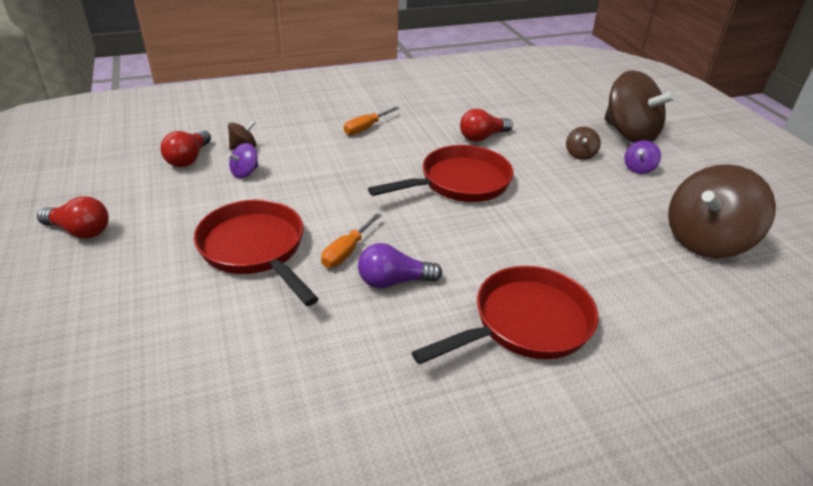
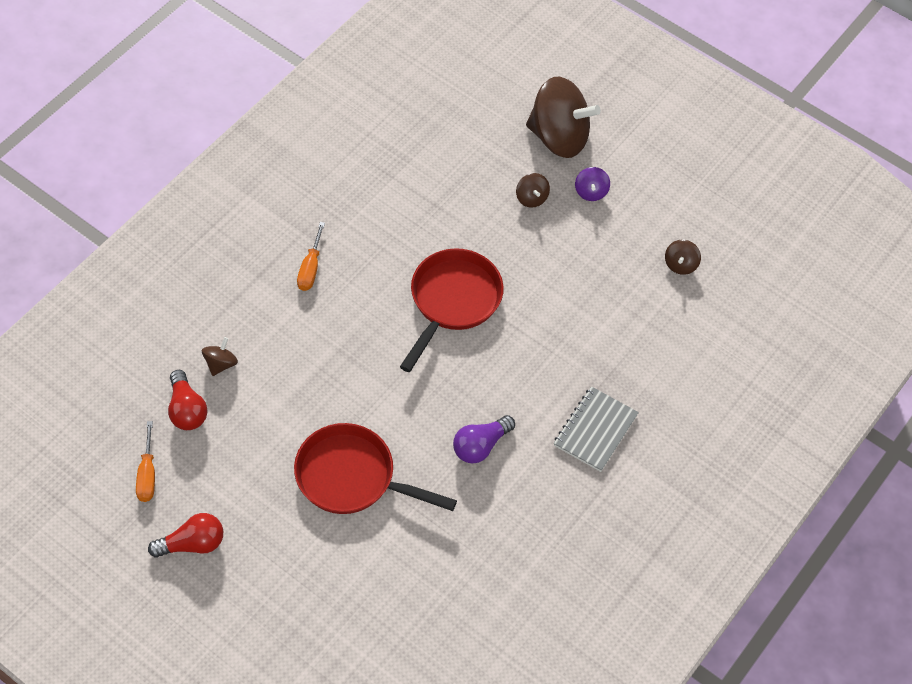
camera: 35 degrees left, 20 degrees up
(245, 172) = (257, 397): purple spinning top -> none
(347, 251) = (423, 437): orange screwdriver -> orange screwdriver (147, 474)
(482, 137) = (429, 220): red light bulb -> none
(525, 323) = (595, 430): red pan -> grey notebook
(706, 240) = (680, 264): brown spinning top -> brown spinning top, size x0.43

